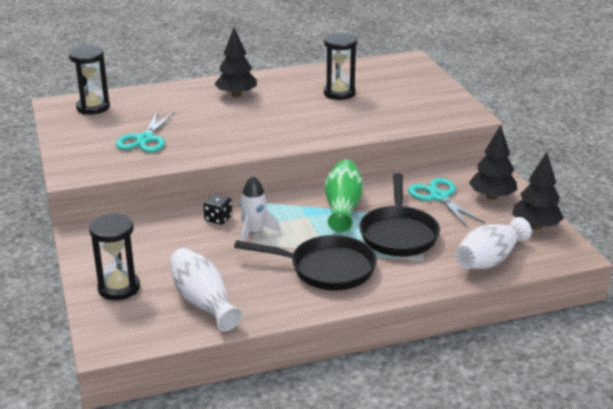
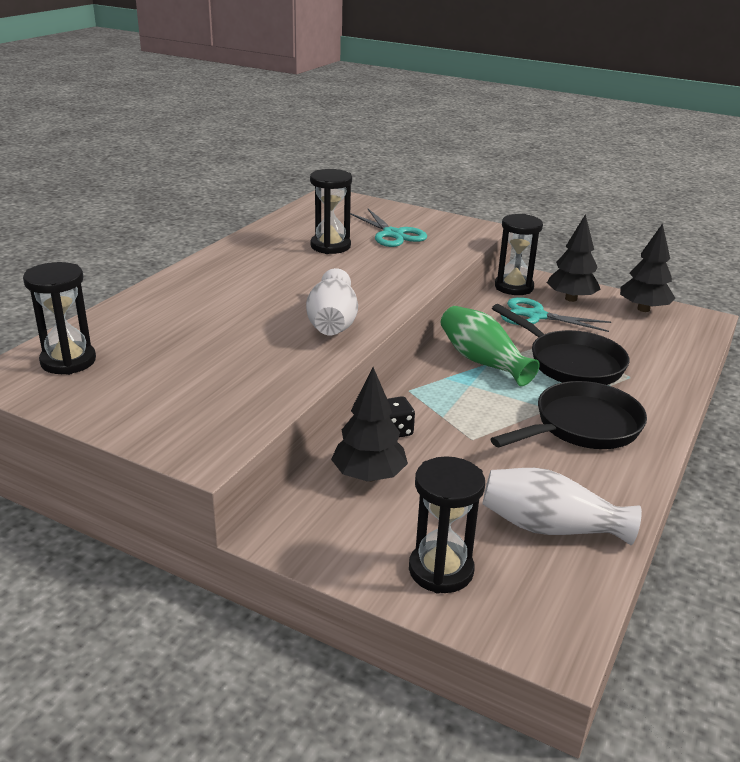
camera: 45 degrees left, 0 degrees up
(145, 139) = (216, 370): turquoise scissors -> turquoise scissors (393, 234)
(236, 95) = (228, 283): black tree -> black tree (369, 476)
(254, 232) = (455, 426): white rocket -> none
(464, 172) = (514, 287): none -> black hourglass
(489, 259) = (670, 351): white vase -> white vase (332, 323)

